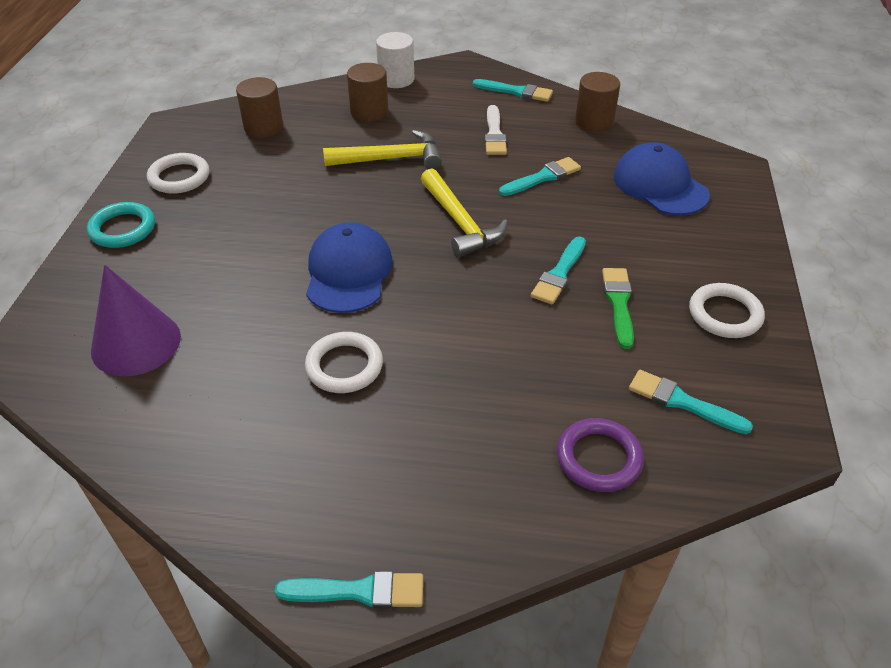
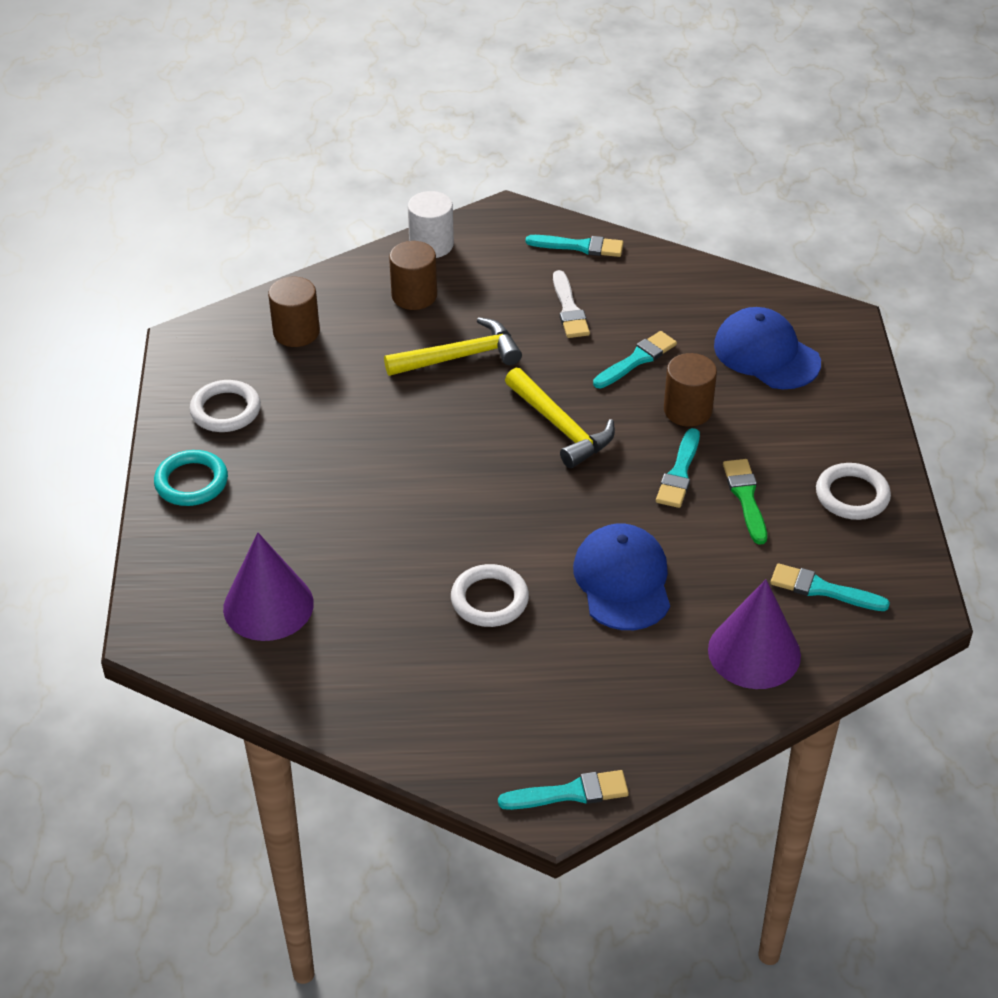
camera: 10 degrees left, 0 degrees up
(348, 272) = (459, 500): blue cap -> blue cap (622, 581)
(594, 121) = (679, 278): brown cylinder -> brown cylinder (687, 410)
(599, 458) = (754, 652): purple ring -> purple cone

